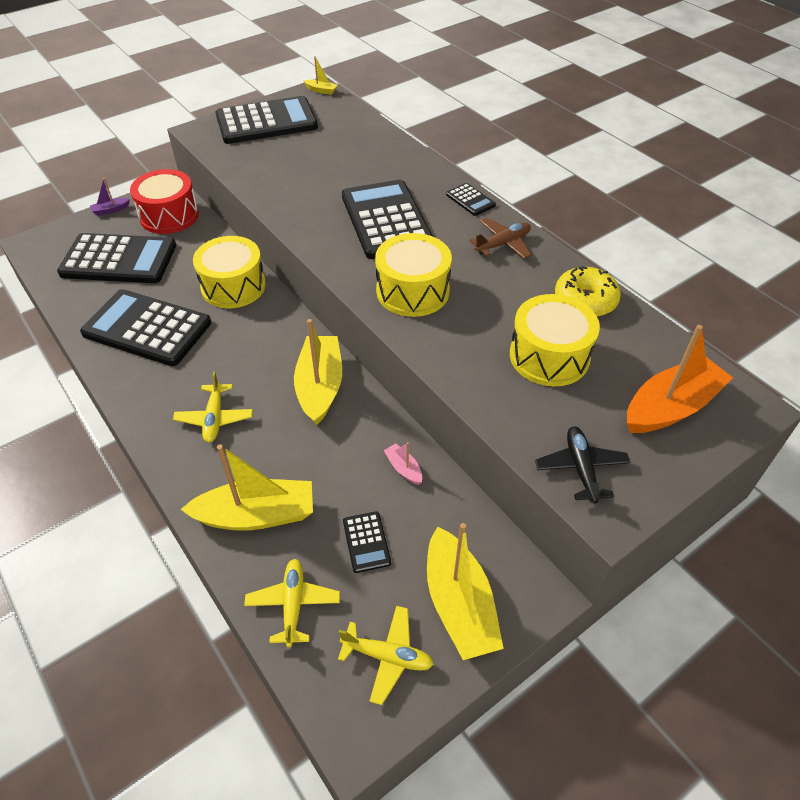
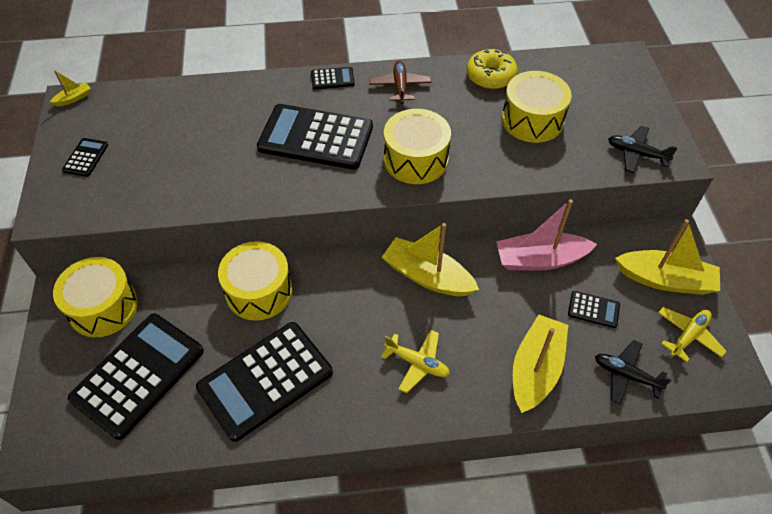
camera: 60 degrees left, 5 degrees up
(111, 210) = (42, 358): purple boat -> none
(169, 216) = (103, 307): red drum -> yellow drum
(266, 122) = (86, 157): black calculator -> black calculator, size x0.43
(293, 604) = (626, 375): yellow plane -> black plane
(403, 468) = (540, 260): pink boat -> pink boat, size x2.27
(671, 407) = (609, 89): orange boat -> none

